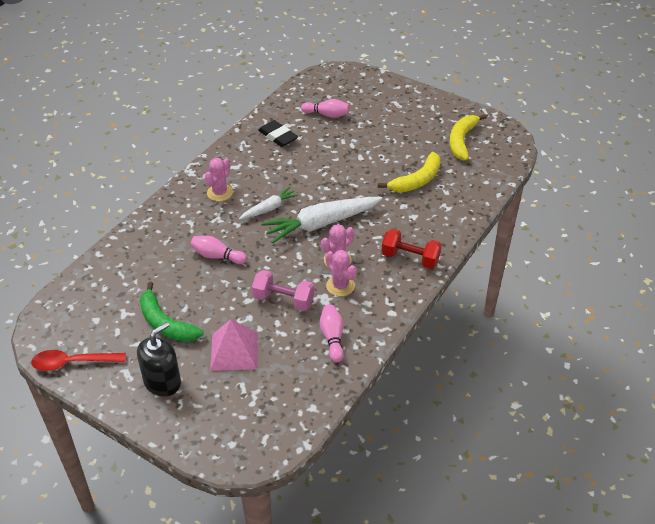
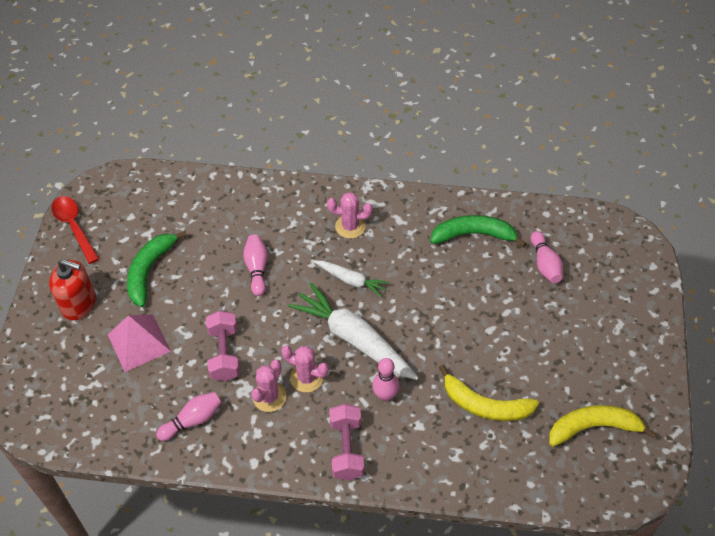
camera: 65 degrees right, 10 degrees up
(162, 382) = (79, 304): black soap dispenser -> red soap dispenser
(278, 136) = (474, 234): black eraser -> green banana
(379, 224) = (385, 395): none -> pink bowling pin
(410, 258) = (346, 449): red dumbbell -> pink dumbbell

